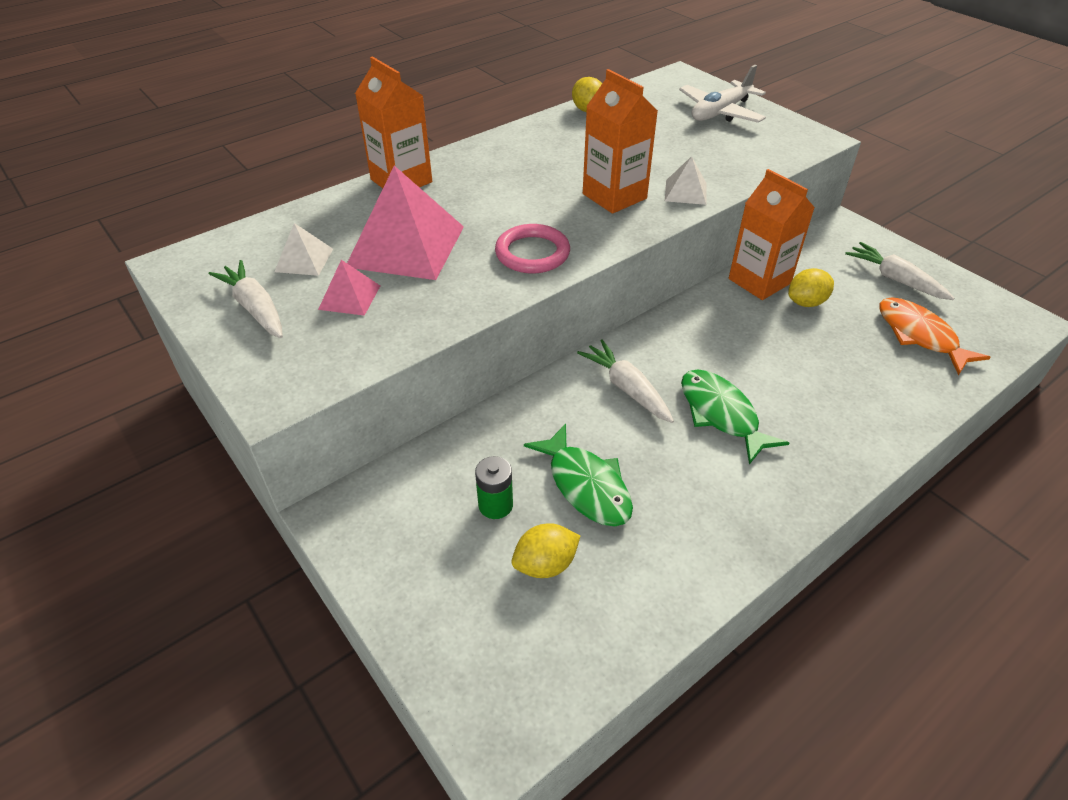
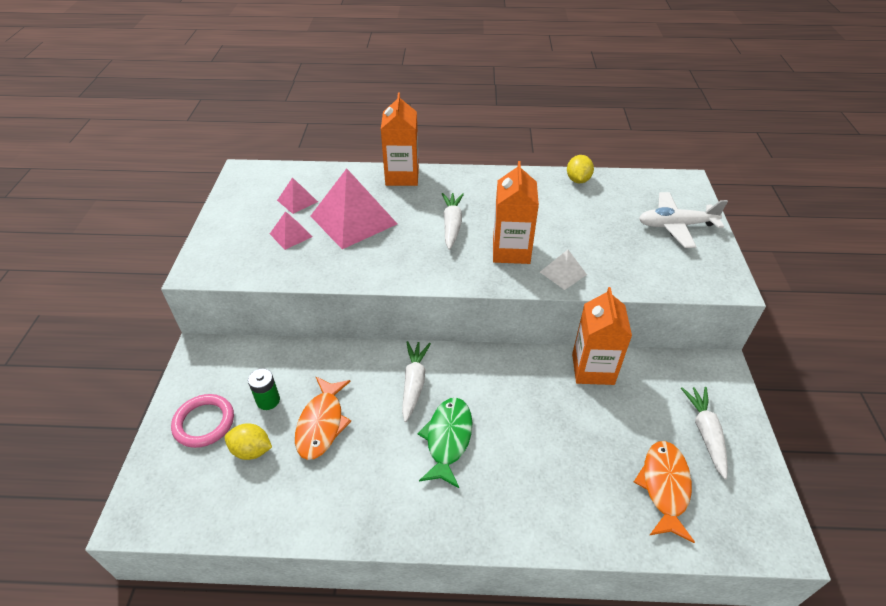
camera: 40 degrees right, 0 degrees up
(255, 308) = (245, 216): white carrot -> white carrot (452, 225)
(304, 260) = (297, 201): white pyramid -> pink pyramid
(532, 253) = (412, 262): pink ring -> pink ring (204, 422)
(586, 485) = (322, 424): green fish -> orange fish
(806, 302) = (607, 405): yellow lemon -> none

